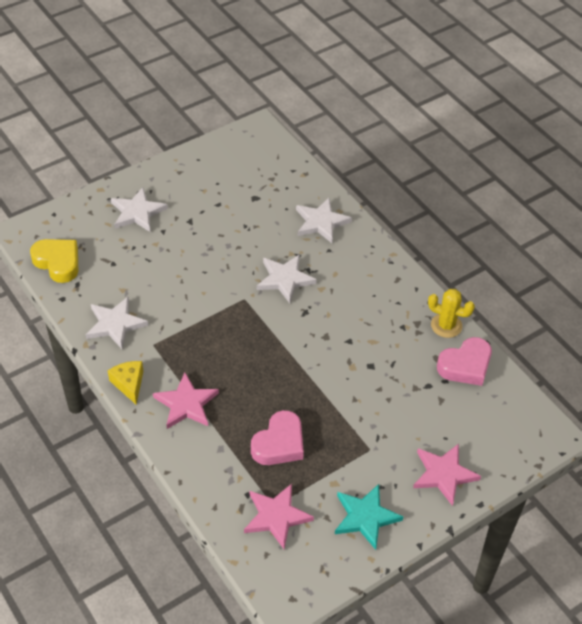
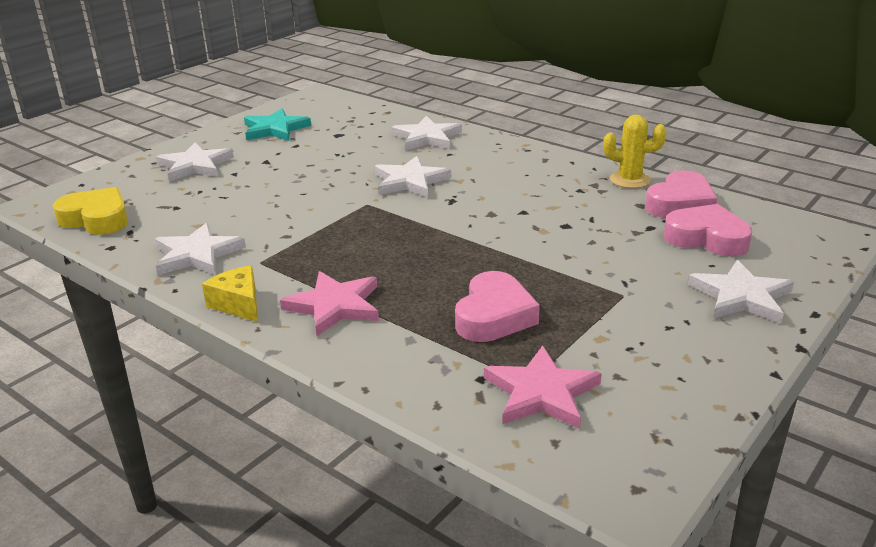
camera: 15 degrees left, 20 degrees down
(365, 517) = (673, 362): turquoise star -> turquoise star (275, 129)
(444, 474) = (741, 296): pink star -> white star
(459, 410) = (706, 238): none -> pink heart

